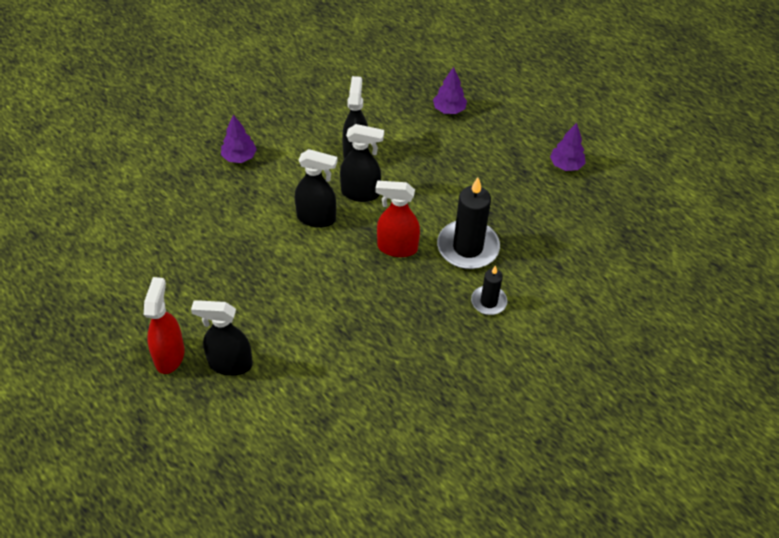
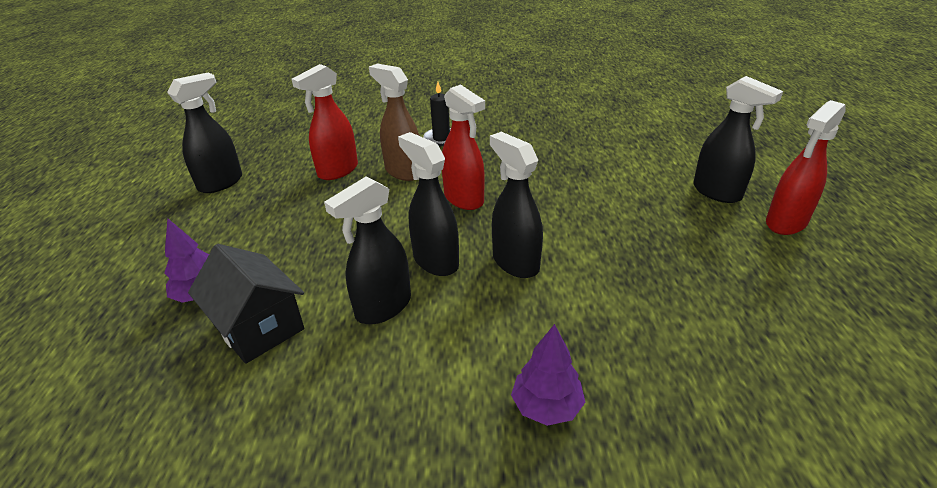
camera: 135 degrees left, 15 degrees down
(399, 114) = (258, 327): none -> black house
(468, 247) = (403, 172): black candle -> brown spray bottle
(512, 220) = (337, 171): none -> red spray bottle
(566, 165) = (221, 183): purple tree -> black spray bottle

